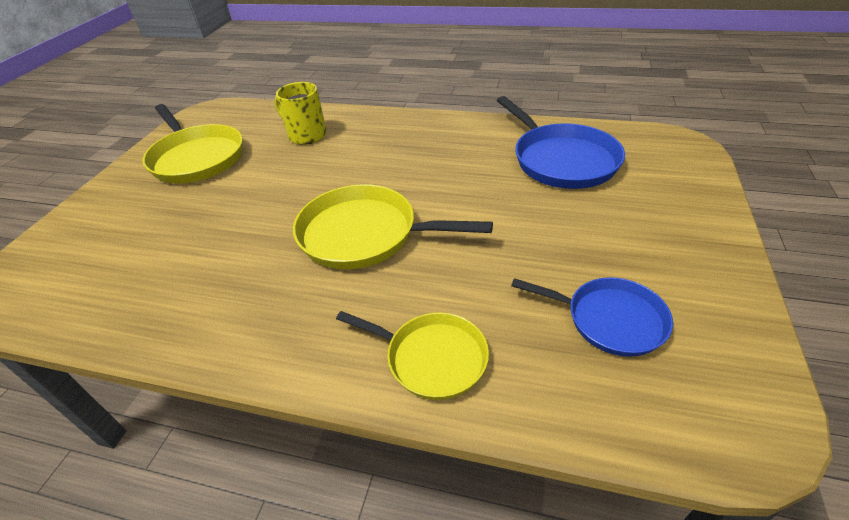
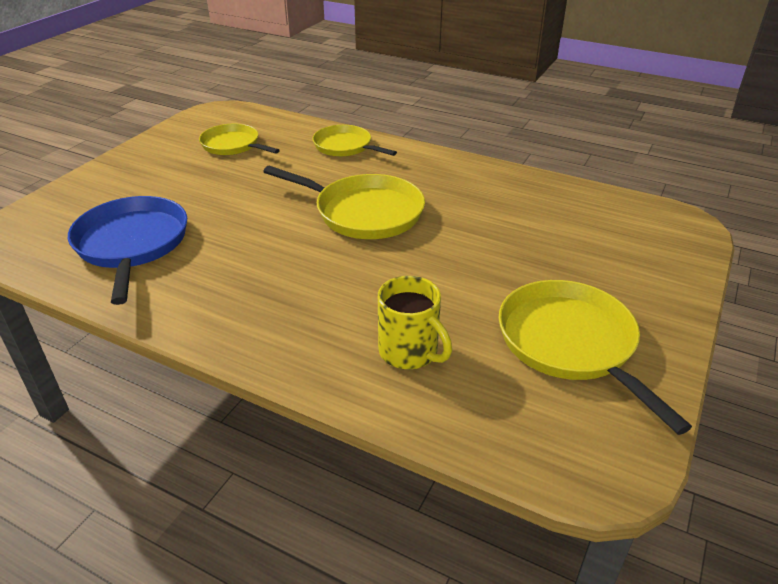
camera: 170 degrees left, 5 degrees down
(610, 320) = (232, 145): blue pan -> yellow pan

